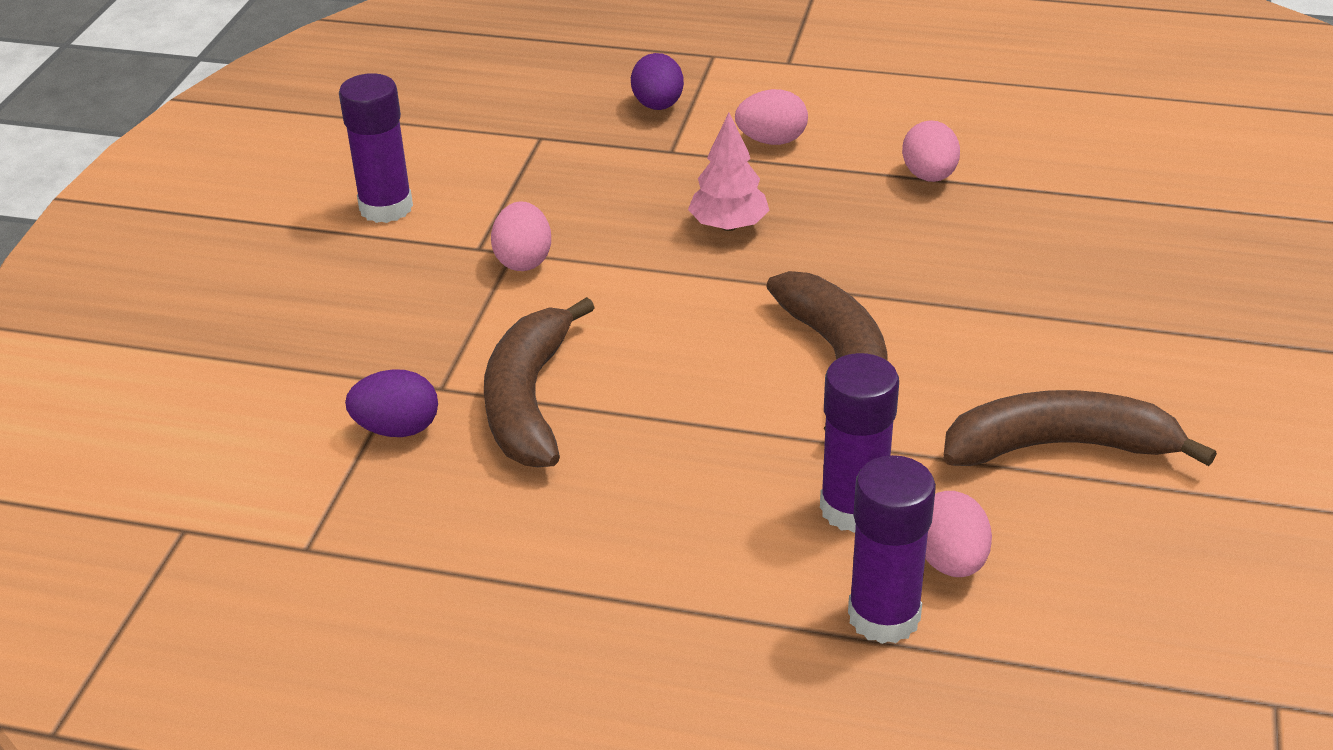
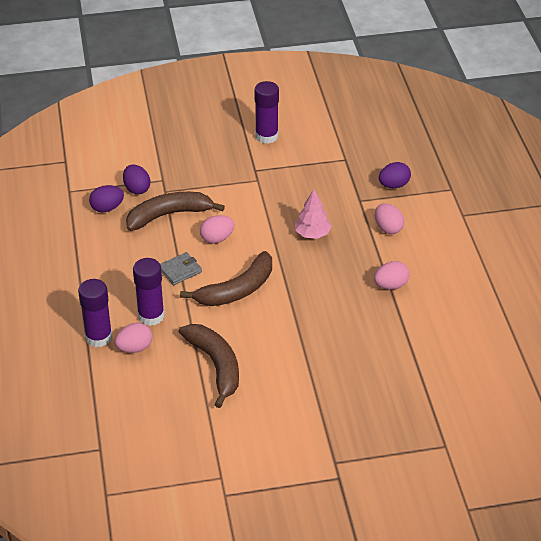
camera: 65 degrees right, 5 degrees up
(426, 494) = (107, 208): none -> purple egg
(523, 260) = (253, 184): pink egg -> pink egg (217, 239)
(726, 427) = (180, 270): none -> grey wallet

